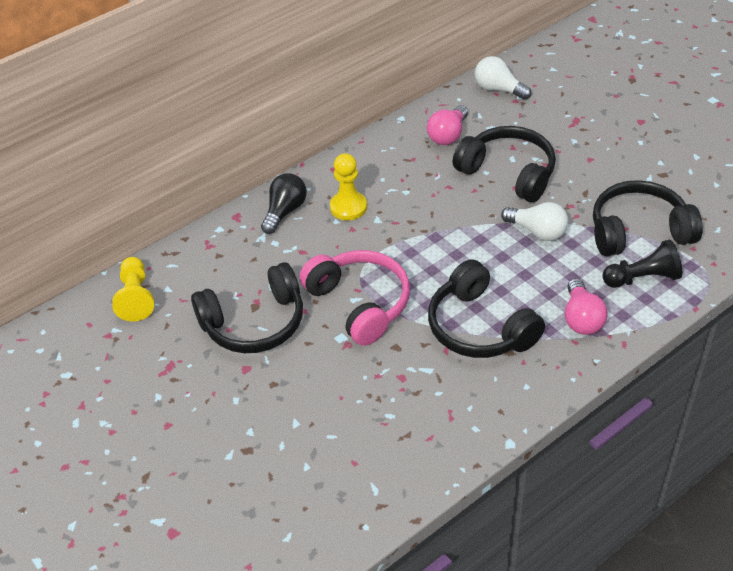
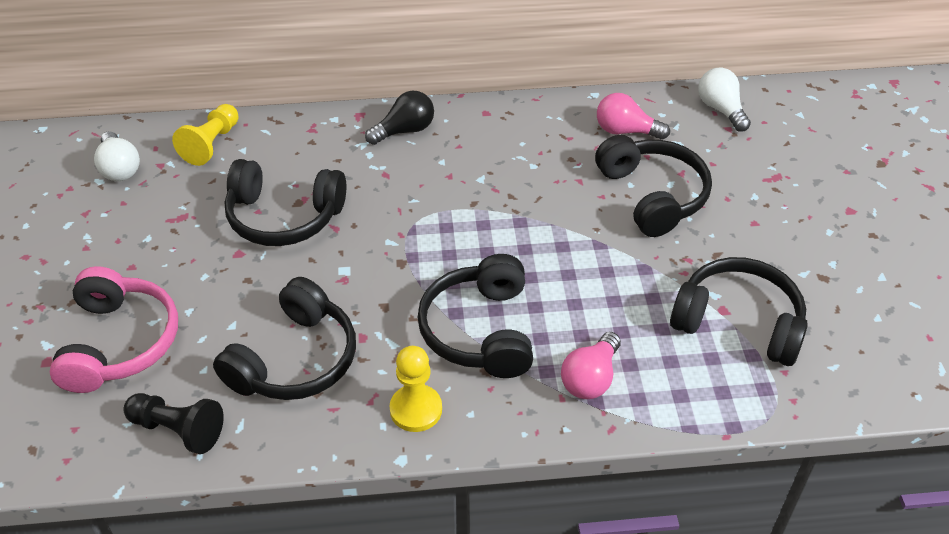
camera: 30 degrees right, 0 degrees up
(348, 207) = (465, 154): yellow pawn -> yellow pawn (416, 409)
(360, 303) = (391, 248): pink headphones -> pink headphones (120, 343)
(369, 420) = (295, 360): none -> black headphones
(448, 135) = (626, 131): pink light bulb -> pink light bulb turned 45 degrees clockwise
(537, 231) = (628, 268): white light bulb -> white light bulb (119, 168)
(642, 278) = (696, 372): black pawn -> black pawn (178, 430)

